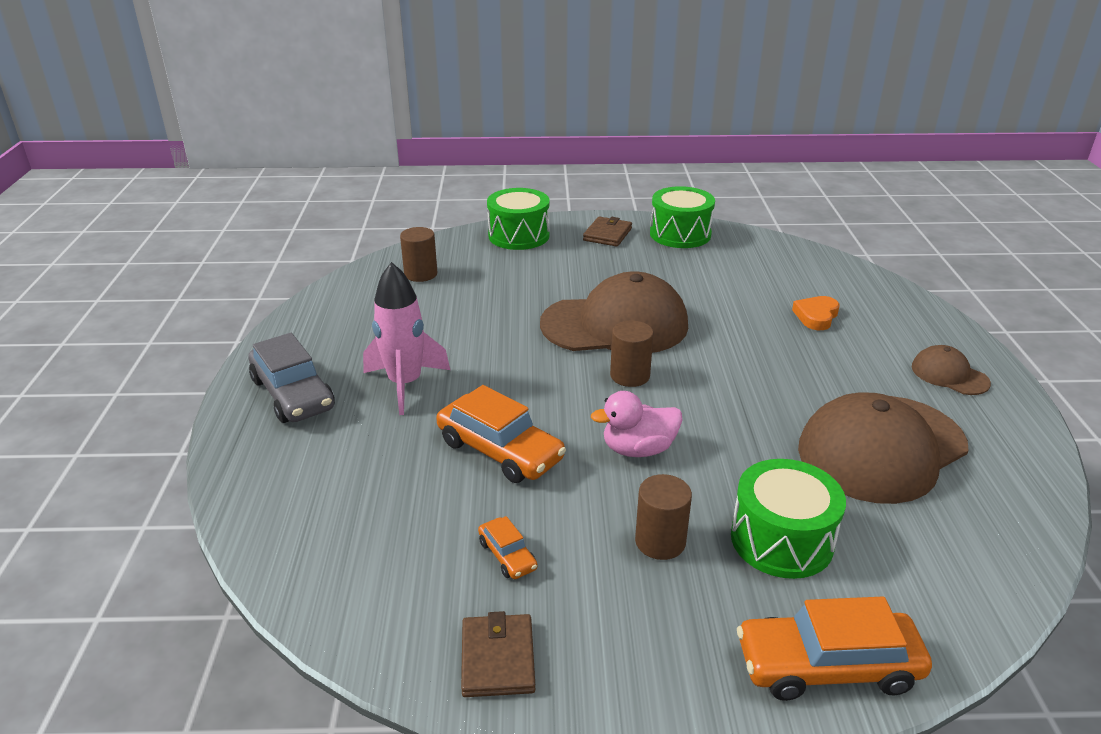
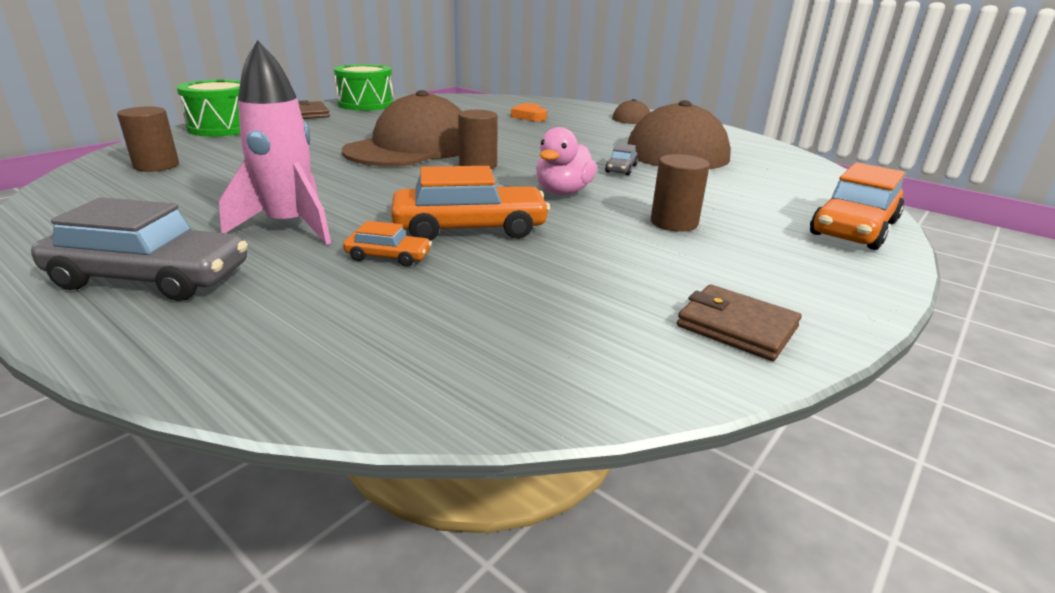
camera: 50 degrees left, 5 degrees down
(507, 555) = (608, 274): orange car -> orange car (388, 257)
(753, 447) = (621, 169): none -> grey car
(781, 540) = (721, 195): green drum -> none

